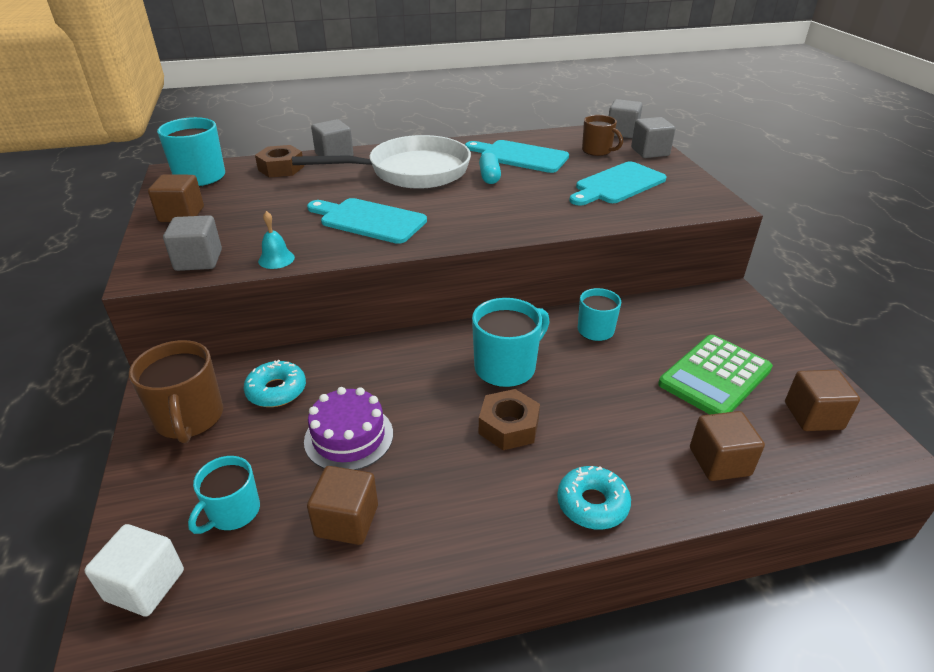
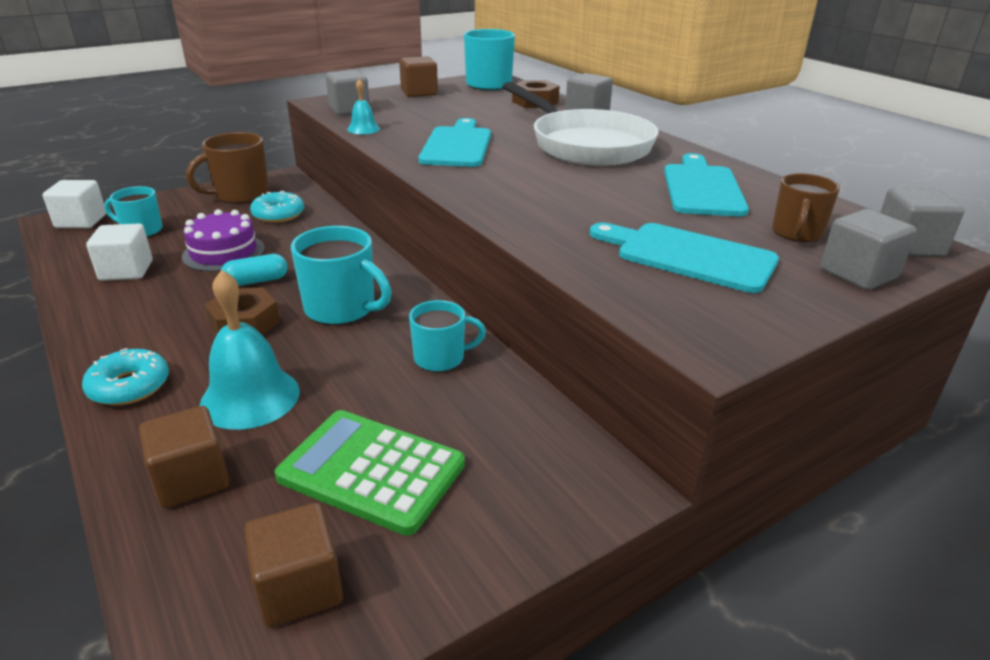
camera: 70 degrees right, 5 degrees down
(347, 521) = (126, 271): brown cube -> white cube
(489, 177) = (617, 179): turquoise capsule -> turquoise capsule (256, 281)
(624, 428) = (250, 397): none -> turquoise bell

